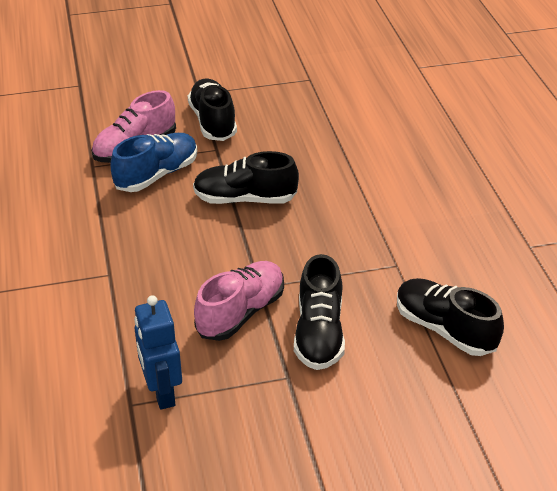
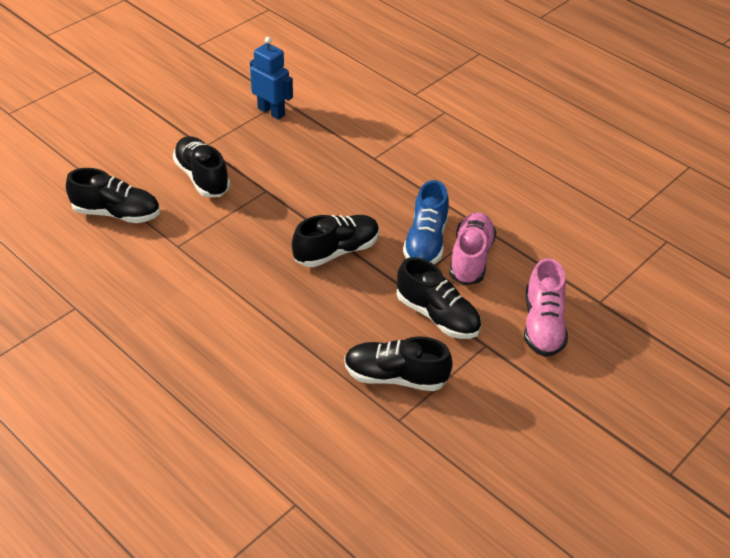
camera: 145 degrees right, 5 degrees up
(241, 313) = (264, 169): pink shoe -> pink shoe (542, 324)
(287, 100) = (395, 377): none -> black shoe

